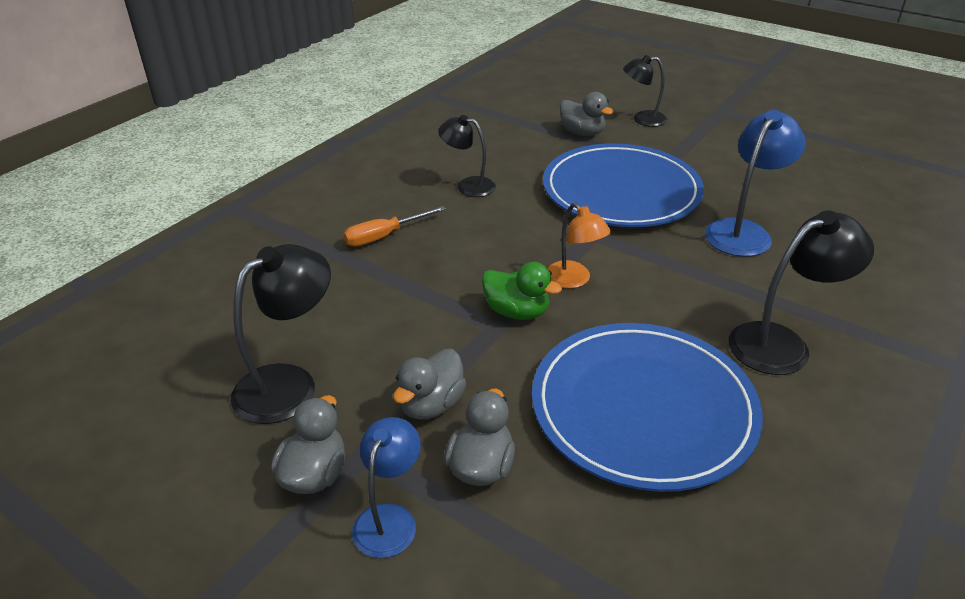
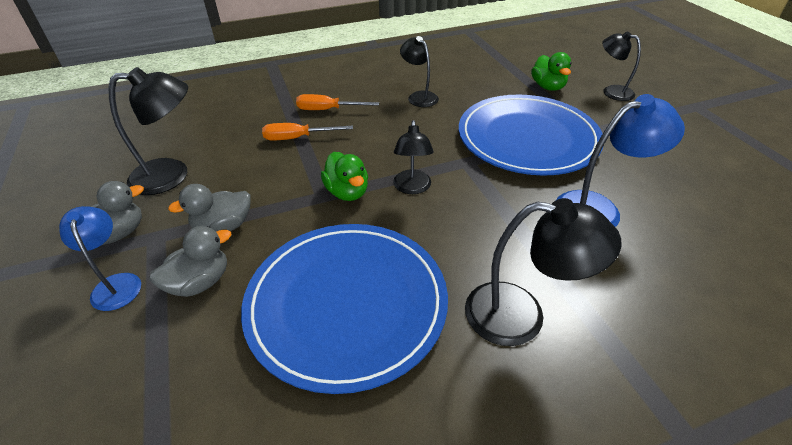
camera: 35 degrees right, 5 degrees up
(389, 280) = (297, 138): none -> orange screwdriver
(389, 518) = (116, 284): blue lamp -> blue lamp turned 75 degrees counterclockwise
(574, 280) = (412, 188): orange lamp -> black lamp
(582, 133) = (548, 87): grey duck -> green duck

